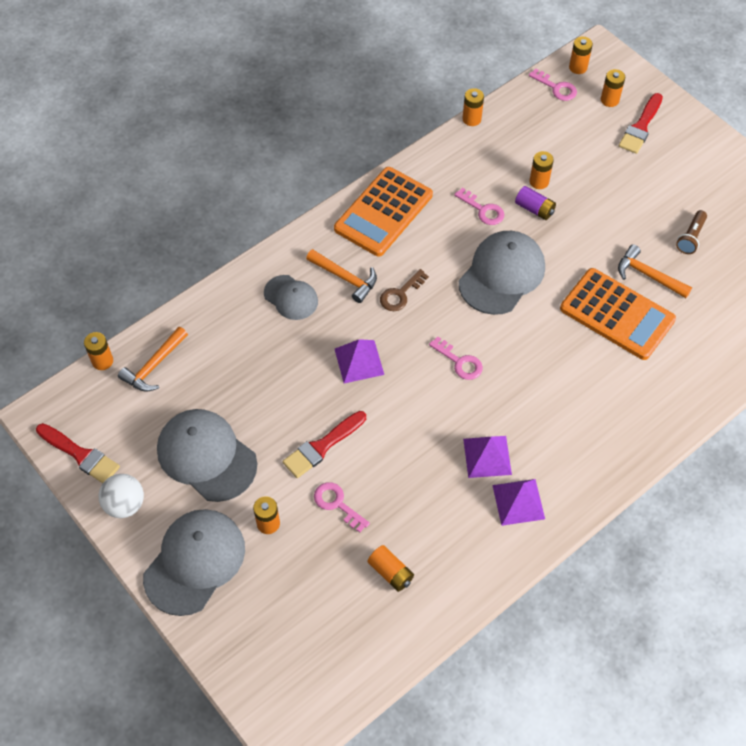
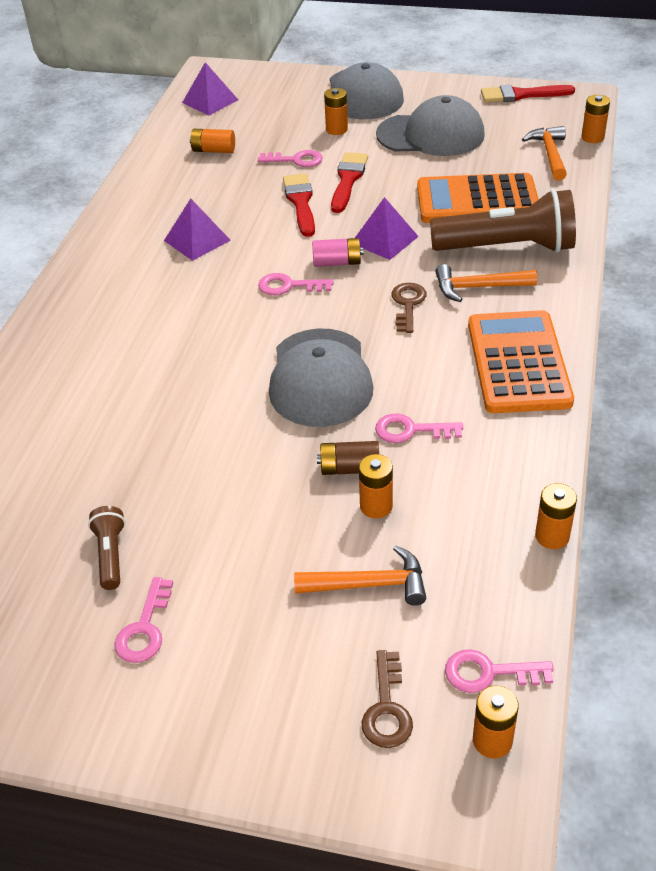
camera: 145 degrees right, 15 degrees down
(125, 504) = (452, 92): white ball -> none
(291, 297) = (507, 247): grey cap -> brown flashlight
(410, 362) = (337, 262): none -> pink battery
(518, 502) = (142, 228): purple pyramid -> purple pyramid (210, 101)
(534, 209) = (349, 468): purple battery -> brown battery
(609, 100) = (387, 708): orange battery -> brown key
(617, 314) = (152, 412): orange calculator -> orange calculator (477, 201)
(640, 127) = (299, 689): red brush -> red brush (300, 202)
(648, 275) = (141, 474): orange hammer -> orange hammer (369, 584)
(693, 191) = (145, 628): none -> pink key

